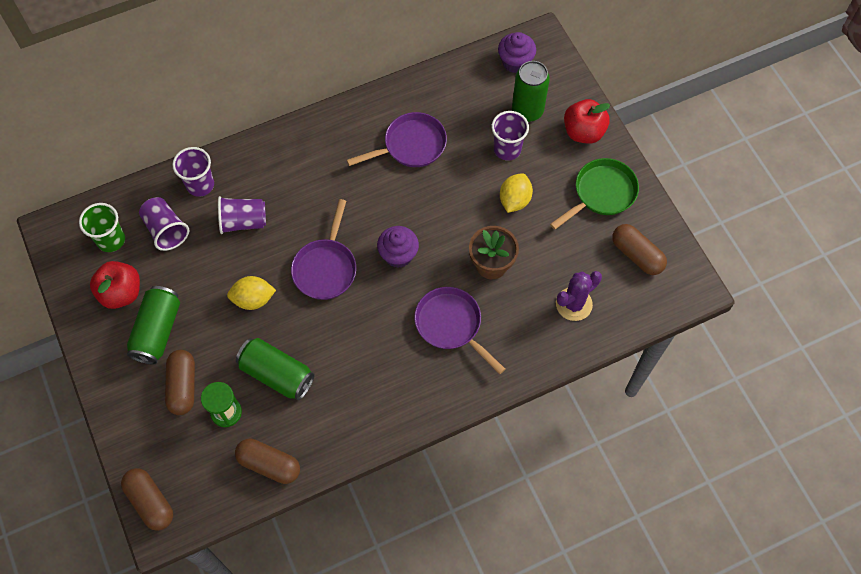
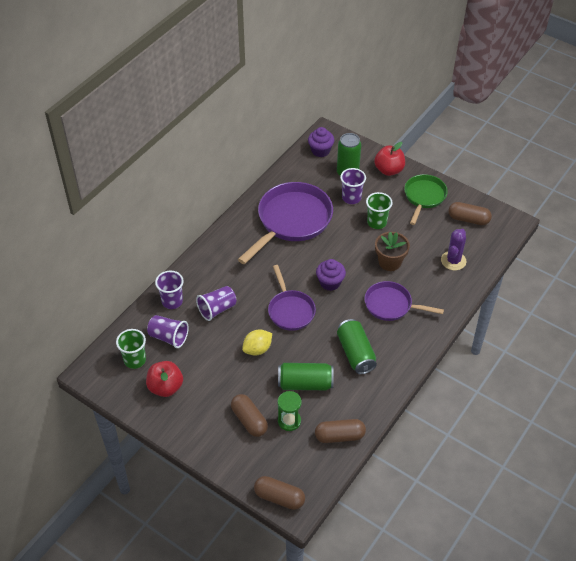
camera: 30 degrees left, 15 degrees down
(157, 331) = (207, 397): green can -> green can (356, 353)
(411, 145) = (291, 221): purple pan -> purple pan, size x1.70
(514, 200) = (376, 222): yellow lemon -> green cup

